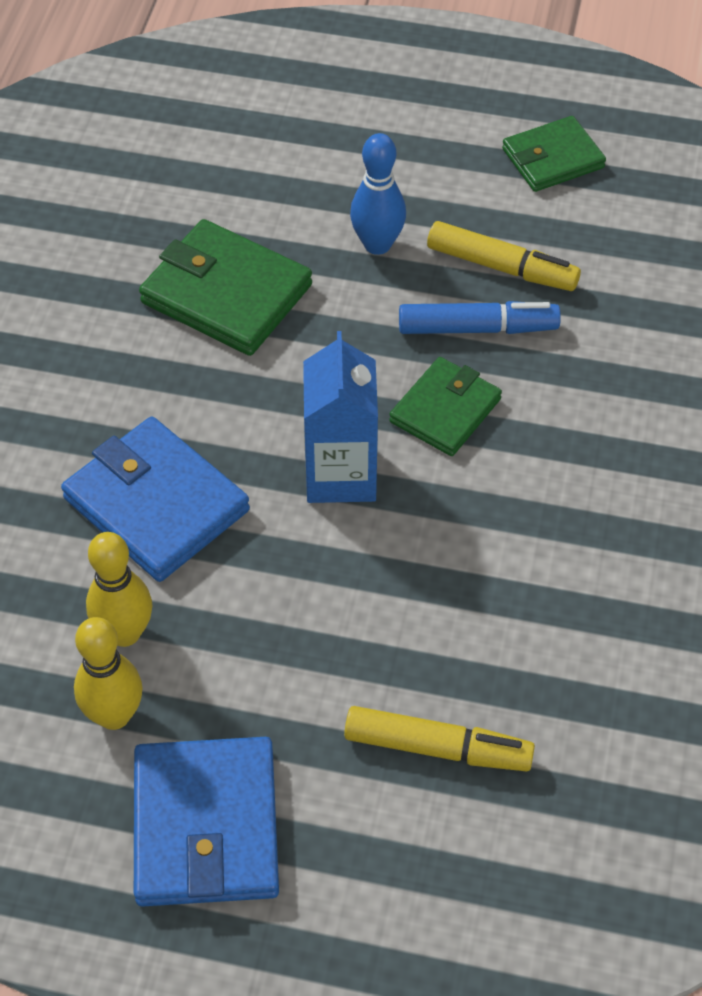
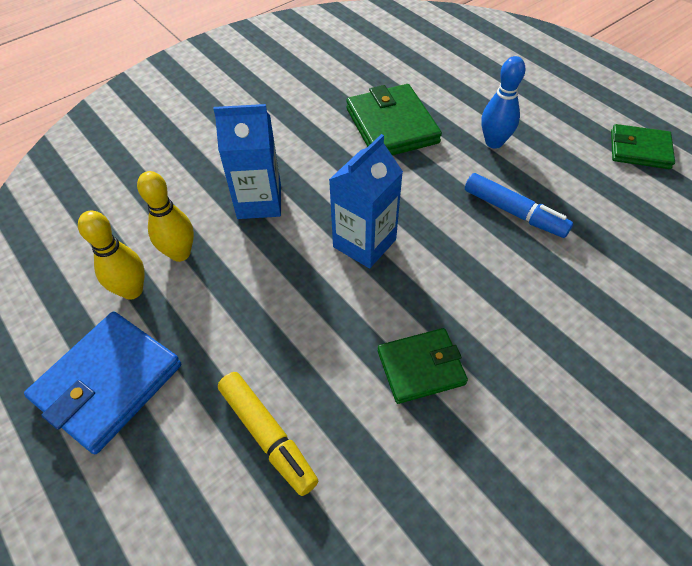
camera: 40 degrees right, 0 degrees up
(156, 504) = (259, 202): blue wallet -> blue carton
(445, 410) = (455, 244): green wallet -> green wallet (421, 367)
(501, 267) = (557, 188): yellow marker -> none

